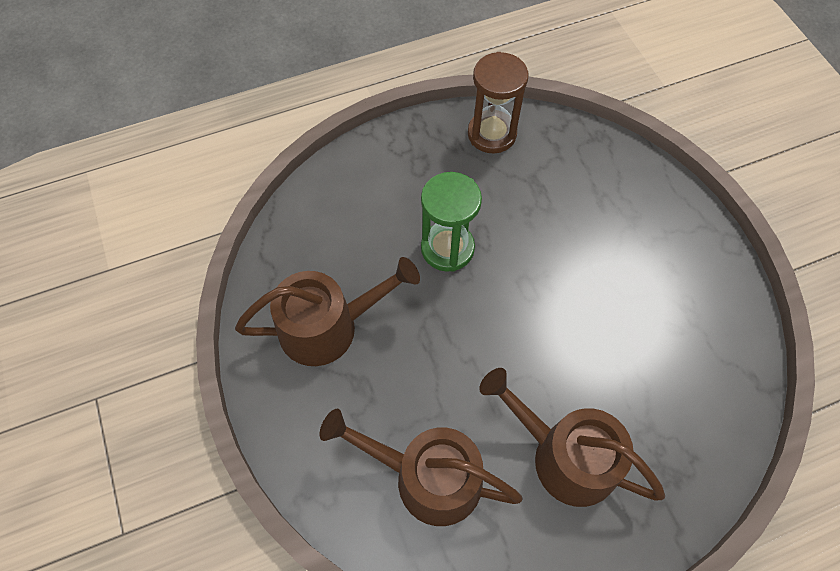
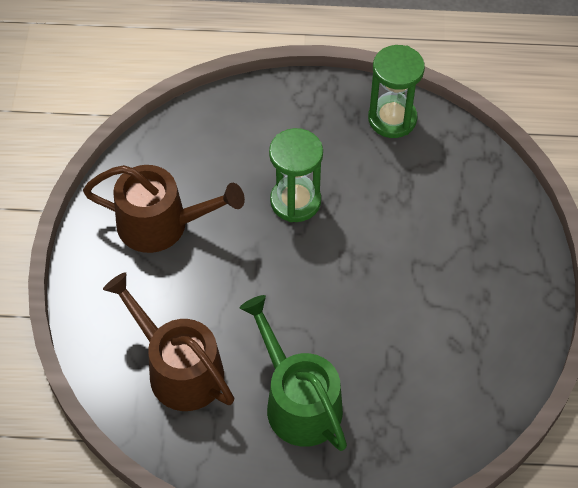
camera: 25 degrees right, 5 degrees down
(492, 134) = (392, 119): brown hourglass -> green hourglass
(565, 456) = (298, 402): brown watering can -> green watering can

